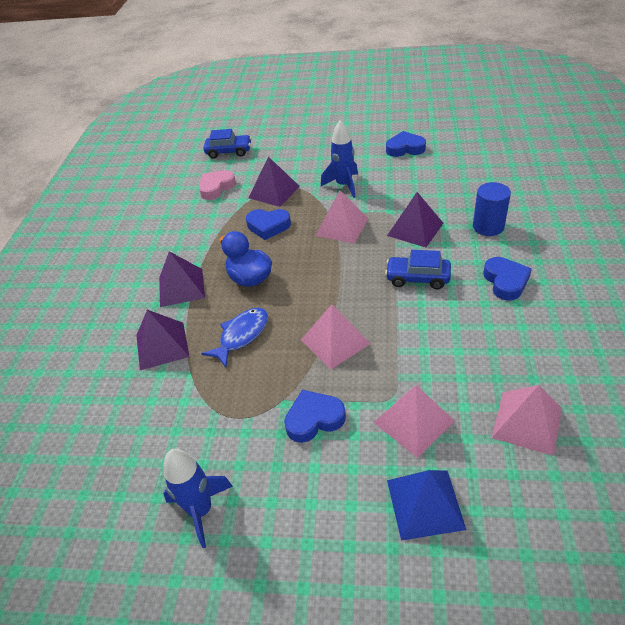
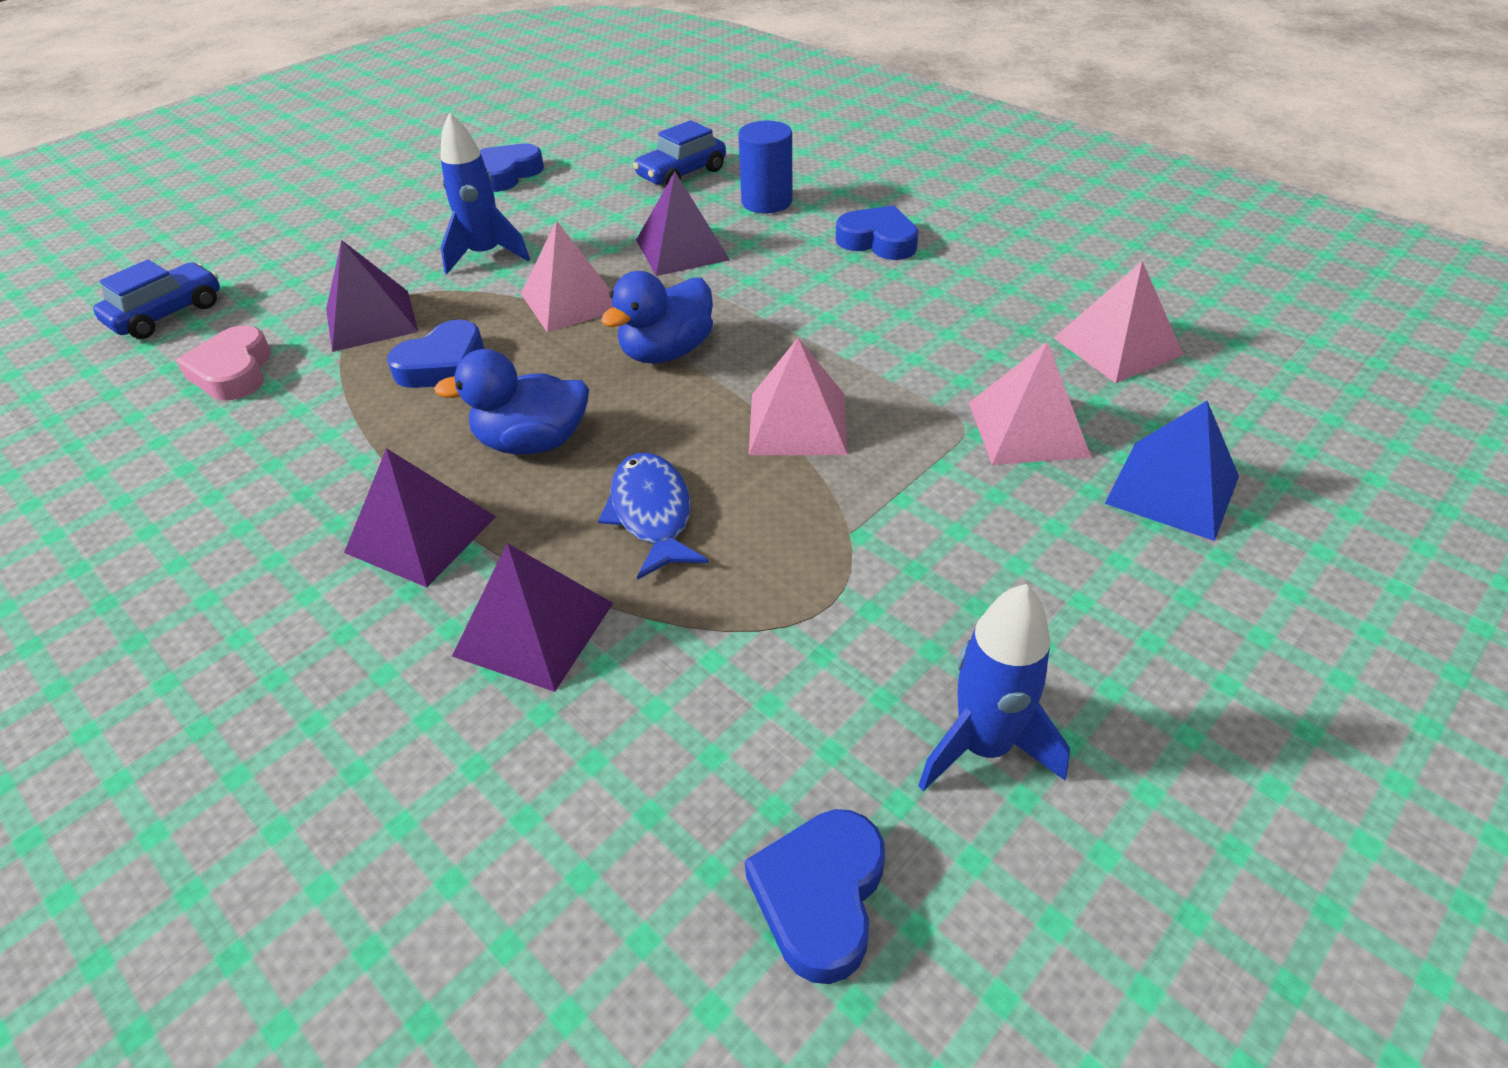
camera: 55 degrees left, 0 degrees up
(314, 419) = (925, 519): blue heart -> blue heart (820, 897)
(339, 274) = (667, 352): none -> blue duck
(417, 278) = (777, 295): blue car -> blue car (681, 174)

